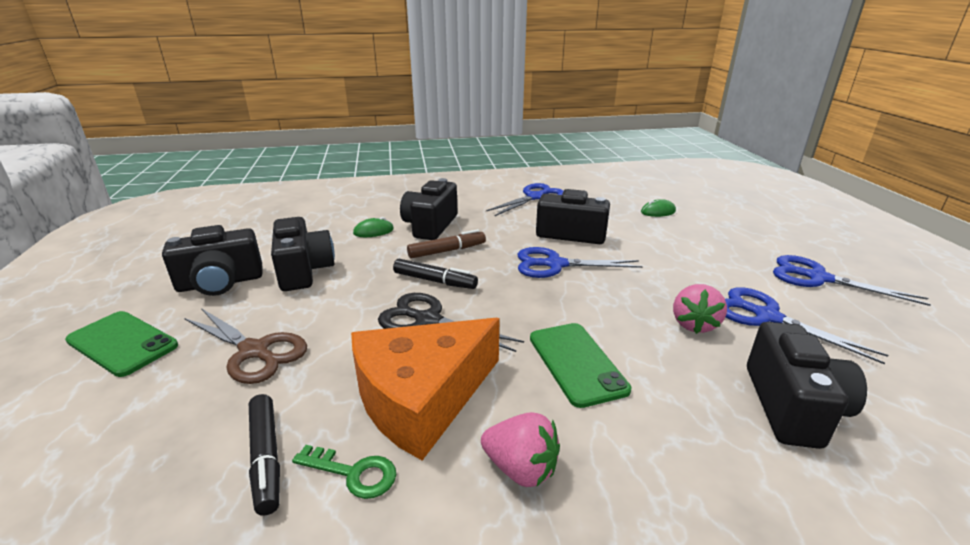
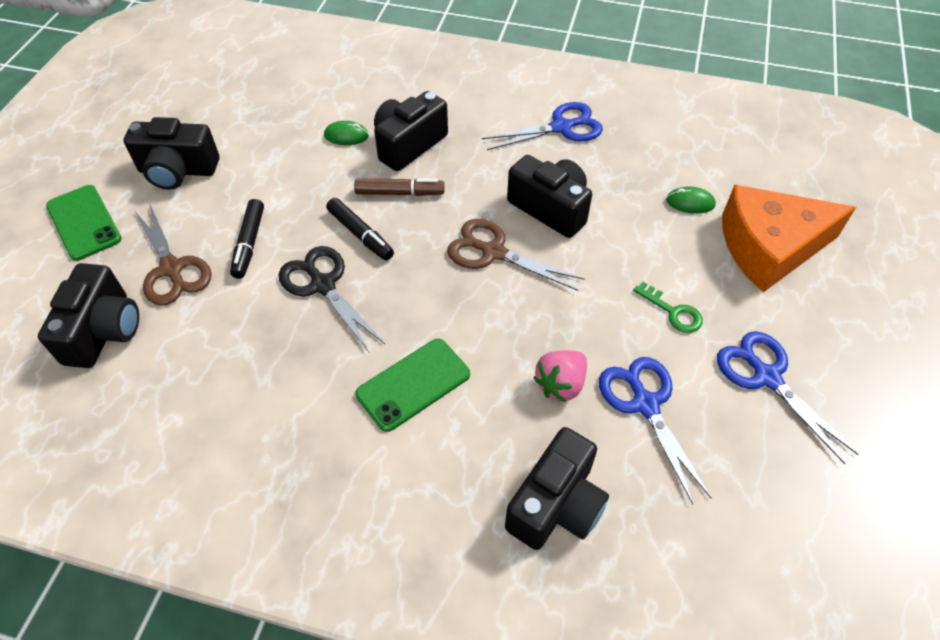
camera: 25 degrees right, 25 degrees up
(266, 457) = (139, 377): black marker -> black marker (249, 243)
(304, 271) = (253, 177): black camera -> black camera (104, 331)
(353, 473) = (187, 415): green key -> green key (673, 312)
(421, 397) = (268, 368): orange cheese -> orange cheese (769, 247)
(521, 468) = (297, 461): pink strawberry -> none
(555, 264) = (493, 252): blue scissors -> brown scissors
(577, 363) = (413, 384): green phone -> green phone turned 45 degrees clockwise

